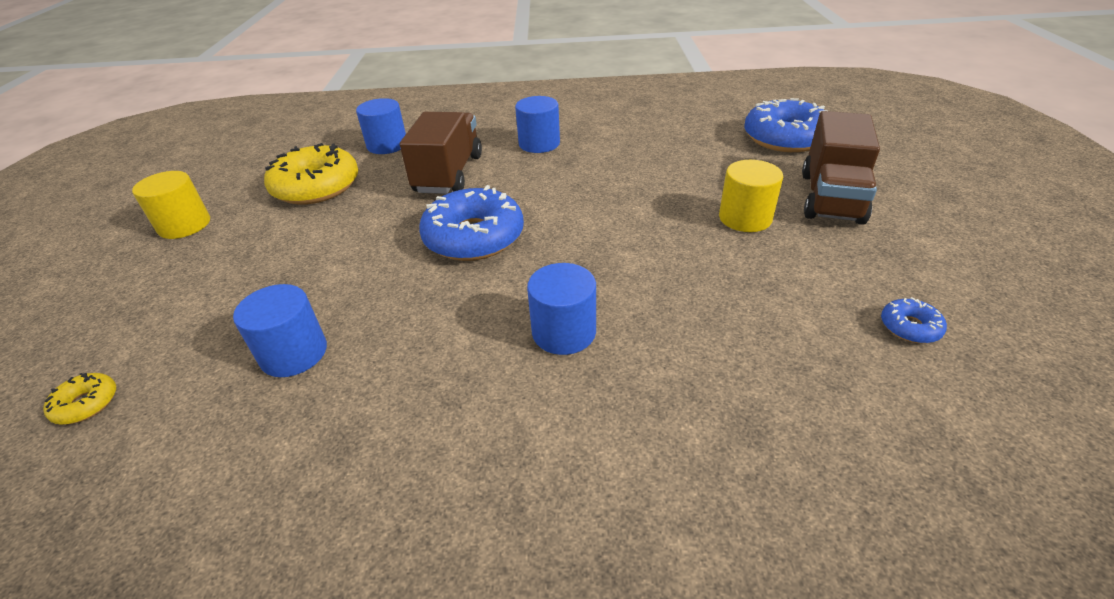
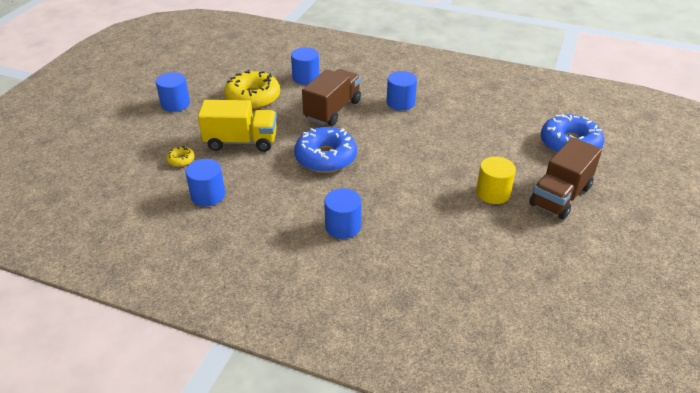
camera: 20 degrees right, 0 degrees up
(86, 404) = (112, 190): yellow donut -> yellow donut (181, 160)
(184, 225) = (175, 104): yellow cylinder -> blue cylinder
(322, 251) = (241, 141): none -> yellow truck
(910, 327) = (531, 284): blue donut -> none

